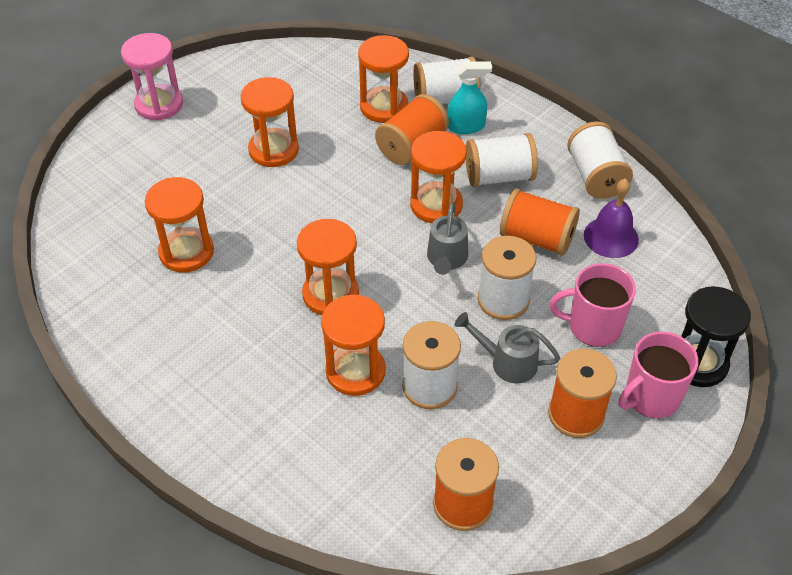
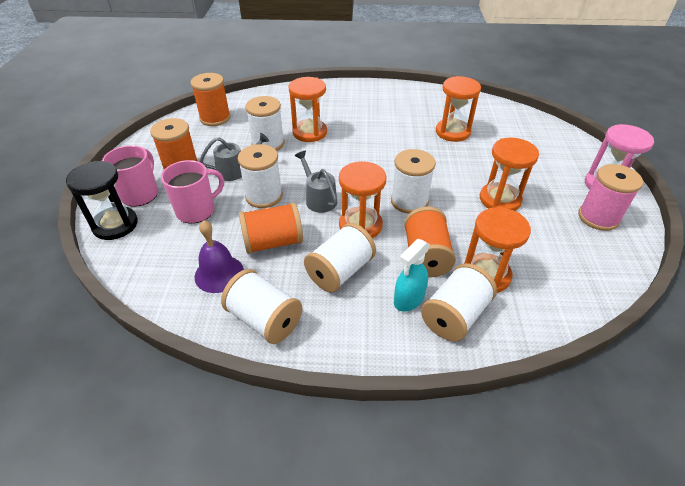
camera: 140 degrees right, 5 degrees down
(221, 88) = (598, 217): none -> pink spool
(330, 294) = (360, 152): orange hourglass -> none
(359, 200) = (409, 201): none -> white spool

